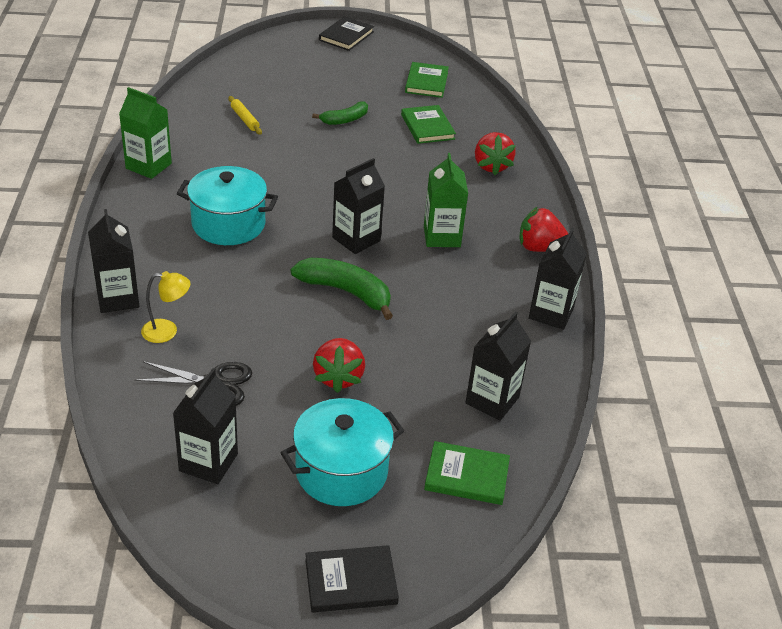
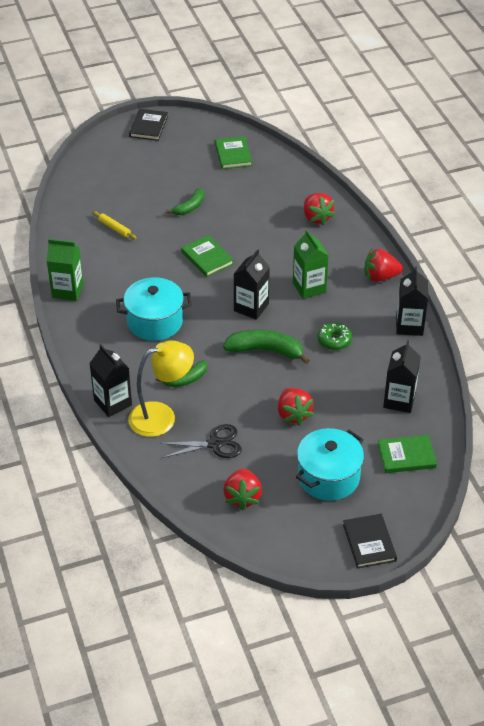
camera: 15 degrees left, 5 degrees up
(167, 331) = (162, 416): yellow lamp -> yellow lamp, size x1.82
(208, 462) = (242, 497): black carton -> red strawberry
(225, 297) = (186, 379): none -> green banana
(351, 582) = (369, 542): black book -> black book turned 75 degrees counterclockwise
(427, 127) = (254, 196): green book -> green book (207, 258)
(441, 304) = (334, 340): none -> green donut

